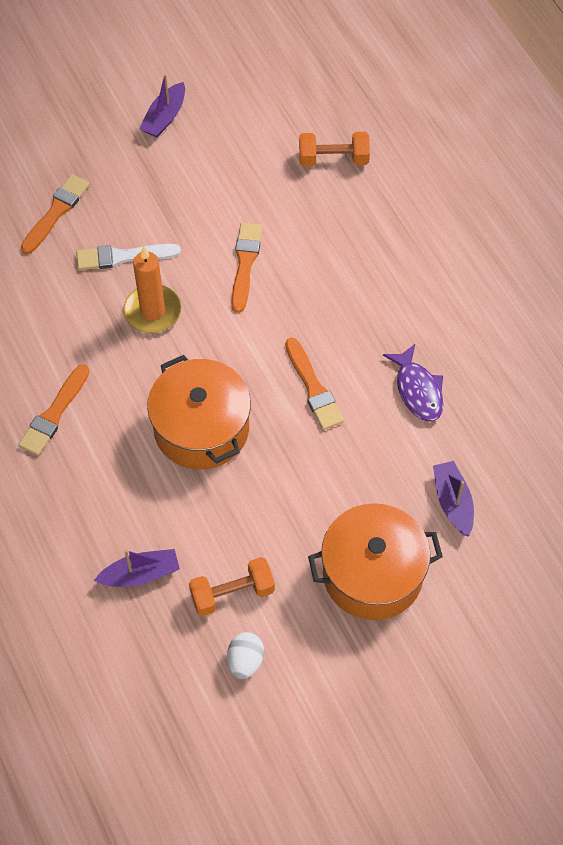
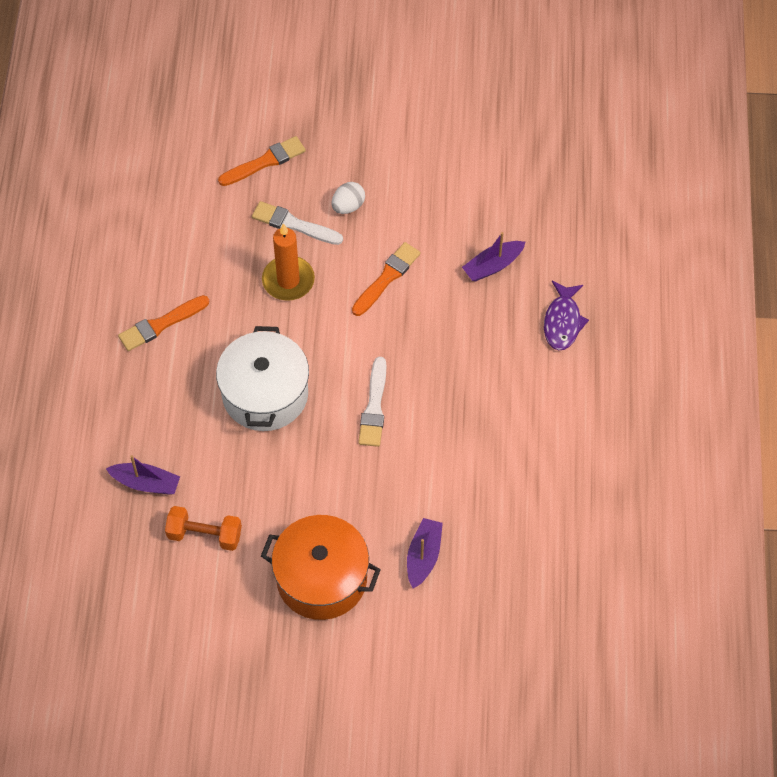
camera: 30 degrees right, 0 degrees up
(164, 117) = (402, 123): purple boat -> purple boat (493, 266)
(201, 428) = (265, 394): orange pot -> white pot
(245, 661) = (181, 591): white egg -> white egg (348, 206)
(313, 388) = (374, 407): orange brush -> white brush
(333, 159) = (518, 225): orange dumbbell -> none
(418, 390) = (457, 452): purple fish -> purple fish (562, 322)

